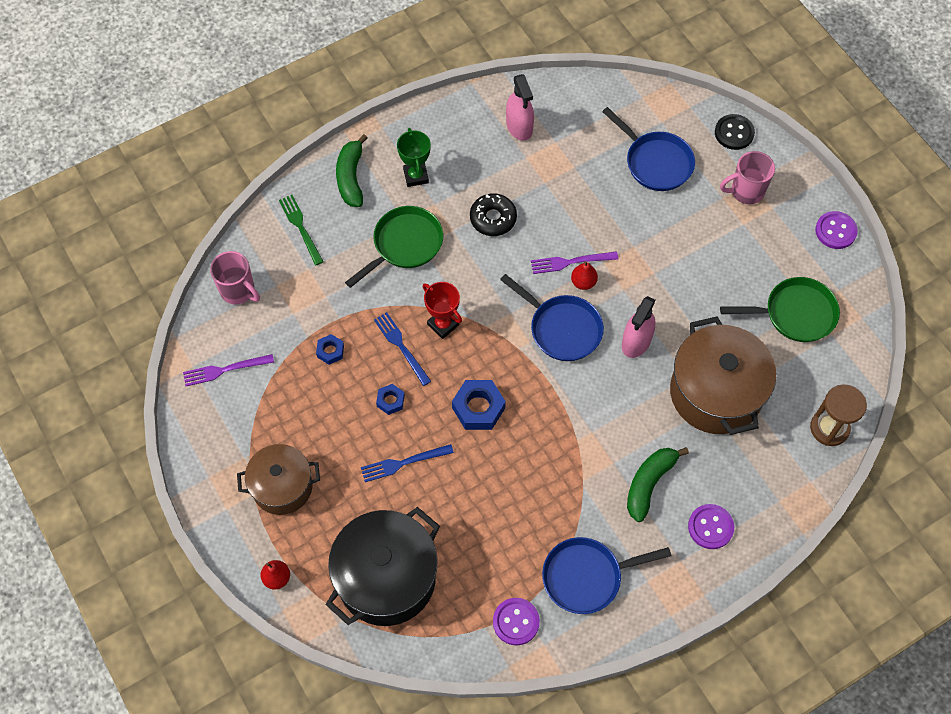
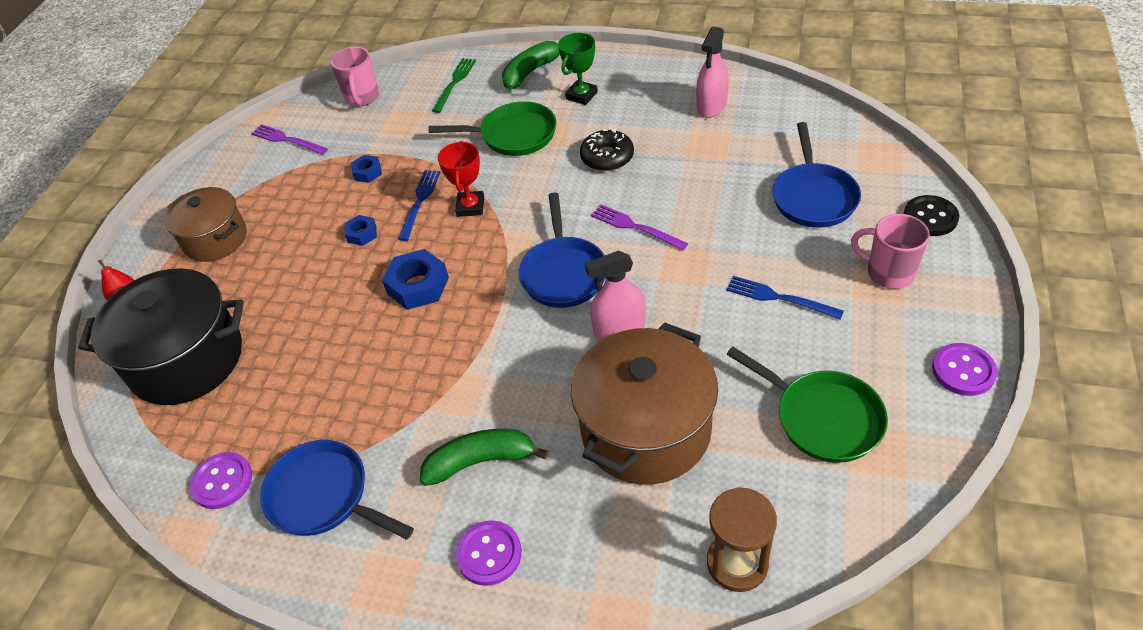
camera: 50 degrees right, 15 degrees down
(402, 463) = (310, 284): blue fork -> blue fork (778, 298)
(583, 282) = (627, 249): red pear -> none

